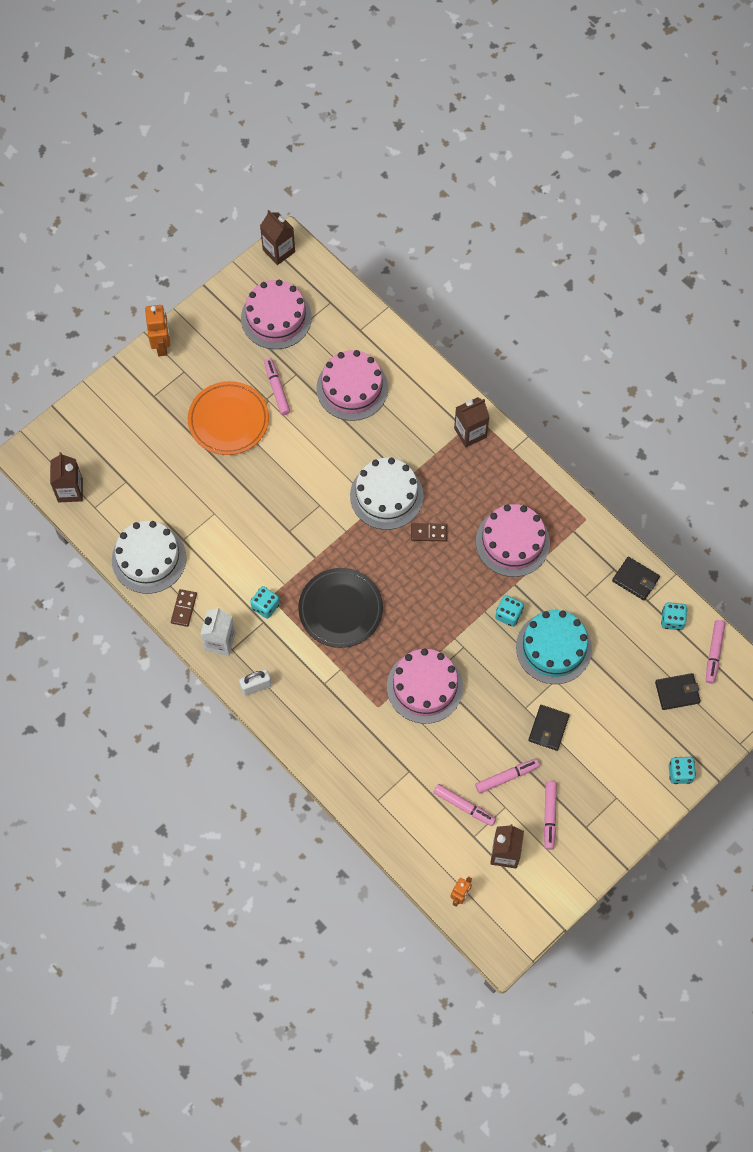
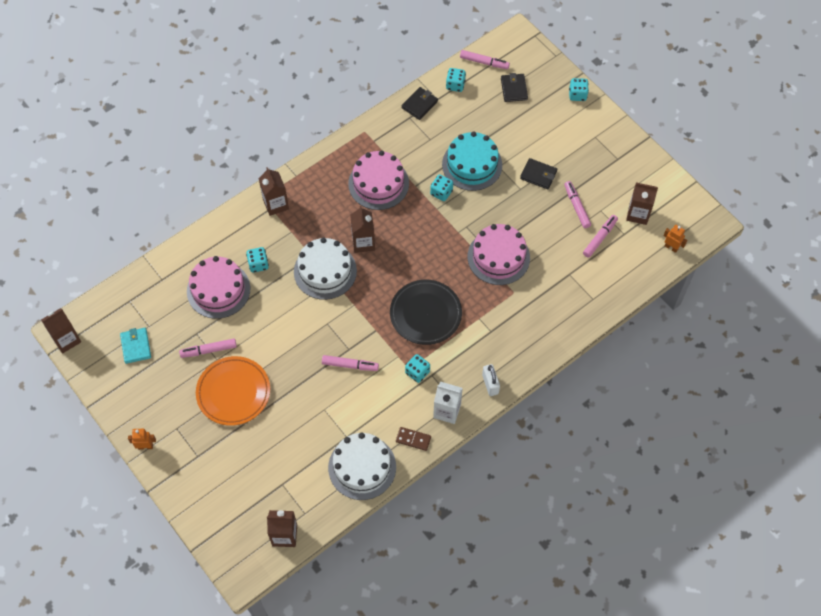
camera: 85 degrees left, 5 degrees down
(162, 345) = (145, 446): orange robot -> orange robot, size x0.63
(276, 318) = (136, 346): pink cake -> turquoise wallet
(388, 424) = (258, 264): none -> turquoise dice
(429, 533) = (363, 242): brown domino -> brown carton
(549, 816) = (609, 181): pink marker -> pink marker (350, 365)

